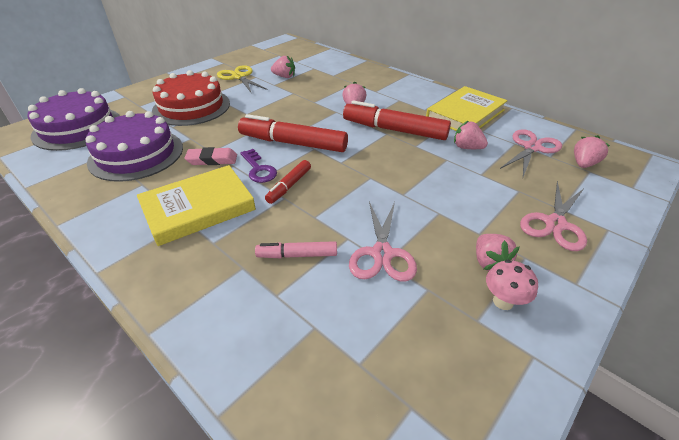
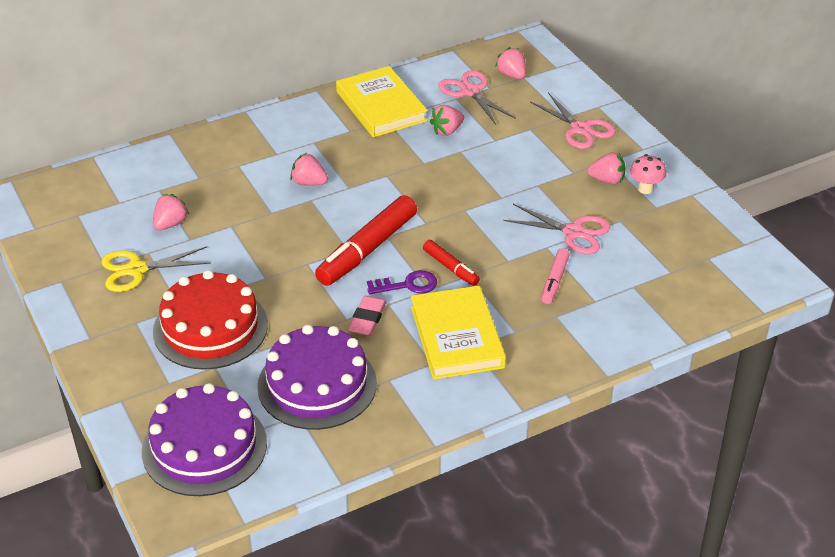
camera: 70 degrees left, 0 degrees up
(394, 130) = (383, 167): red marker -> none

